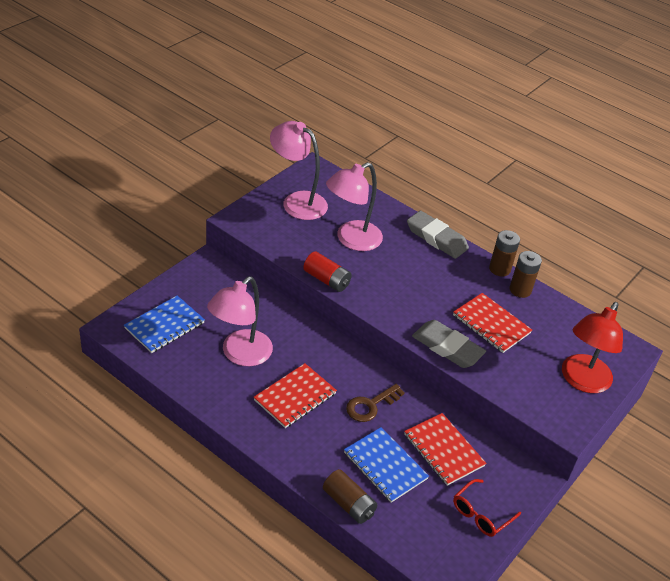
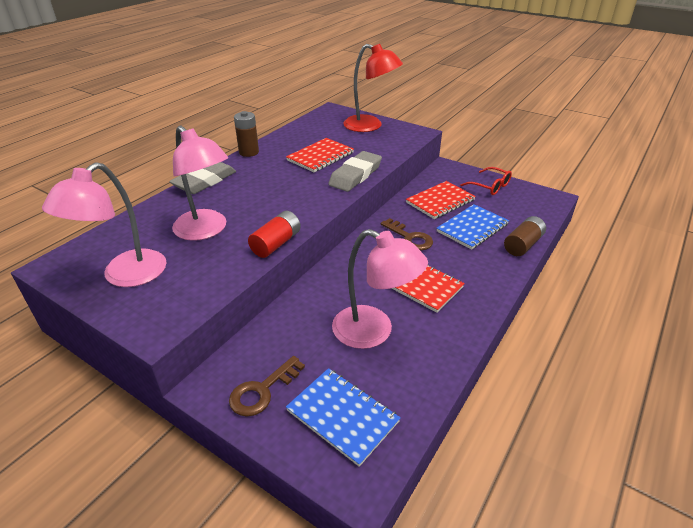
camera: 90 degrees left, 5 degrees down
(197, 288) = (262, 390): none -> brown key
(520, 290) = (275, 144): brown battery -> none

